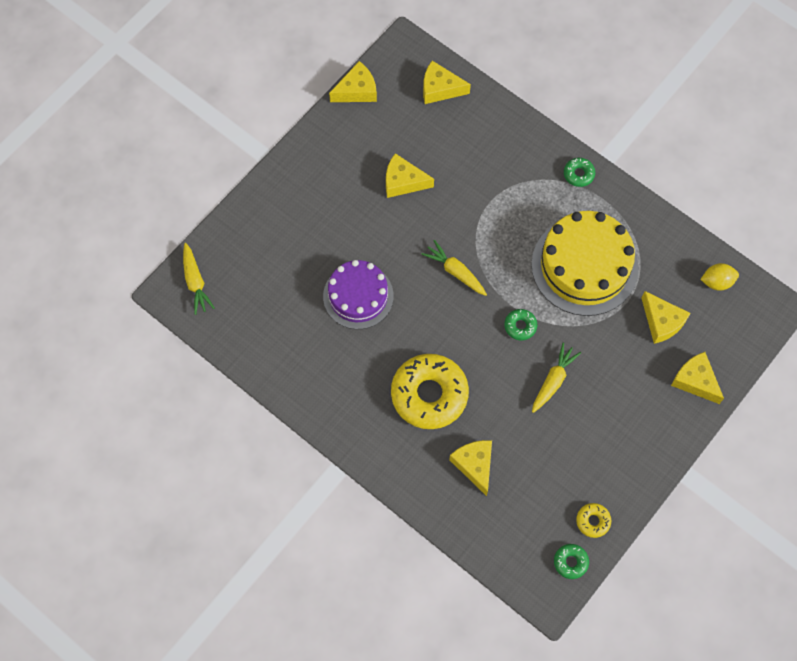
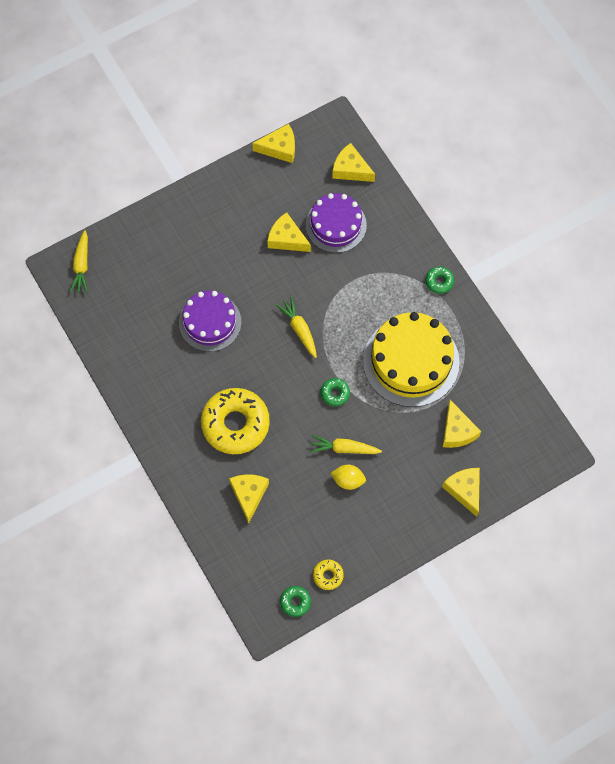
camera: 20 degrees right, 0 degrees up
(448, 151) = (336, 225): none -> purple cake
(553, 380) = (344, 448): yellow carrot -> yellow carrot turned 135 degrees counterclockwise
(717, 282) = (519, 413): yellow lemon -> yellow lemon (348, 480)

